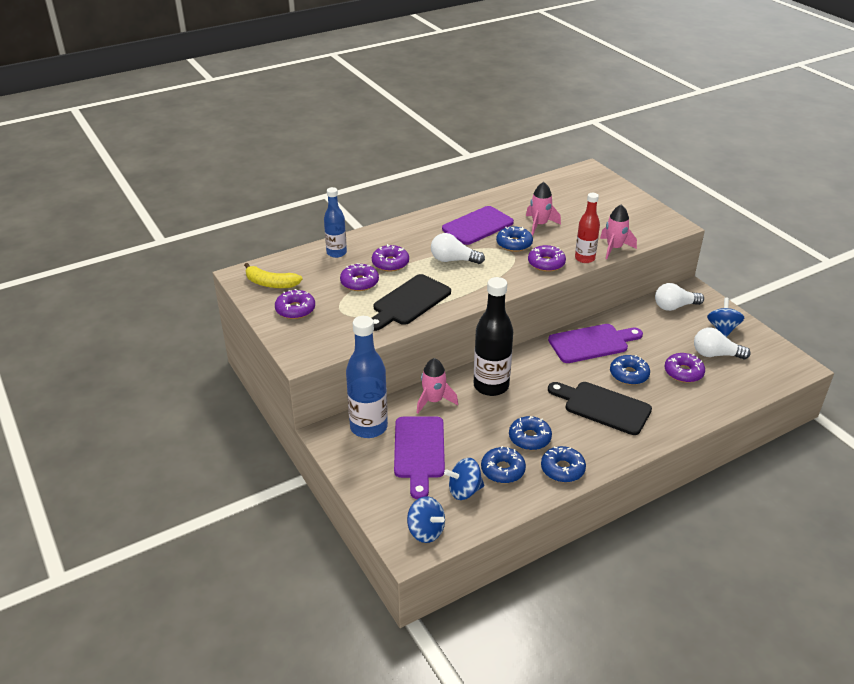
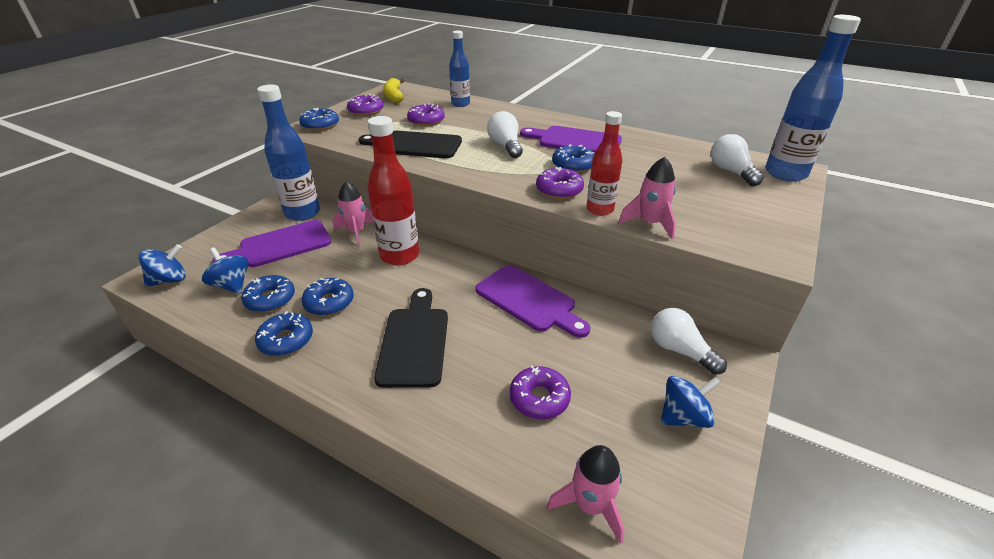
camera: 60 degrees right, 0 degrees up
(390, 263) = (468, 124): purple donut -> none
(426, 531) = (170, 280): blue spinning top -> blue spinning top turned 135 degrees counterclockwise
(491, 386) = (399, 255): black bottle -> red bottle
(539, 225) = (630, 169): pink rocket -> pink rocket (590, 505)
(592, 176) = (785, 173): none -> blue bottle
(629, 374) = (493, 346): blue donut -> blue donut (320, 125)
(715, 354) = (612, 424): white light bulb -> white light bulb (731, 172)

